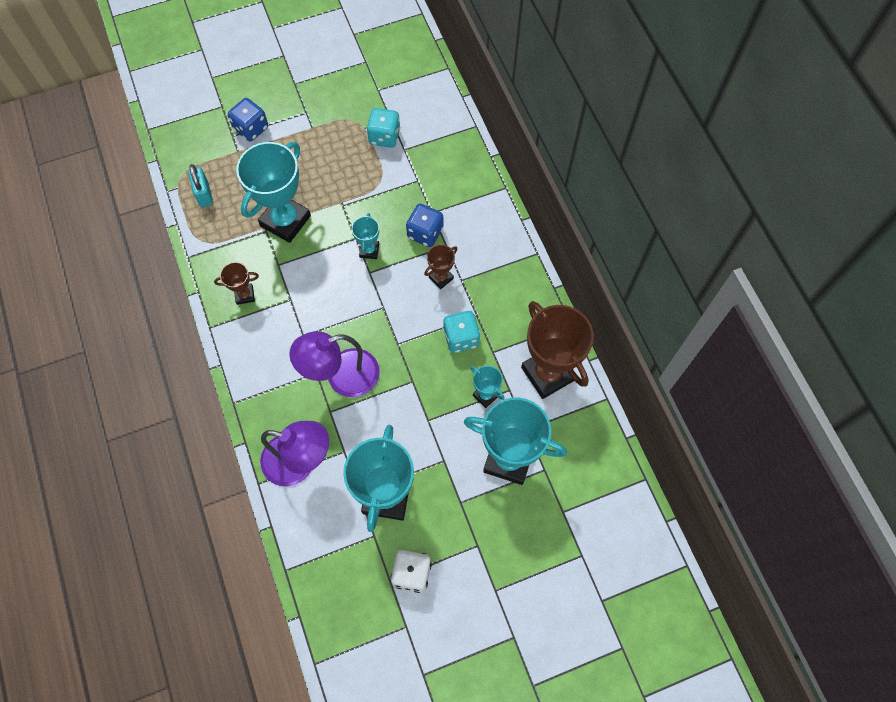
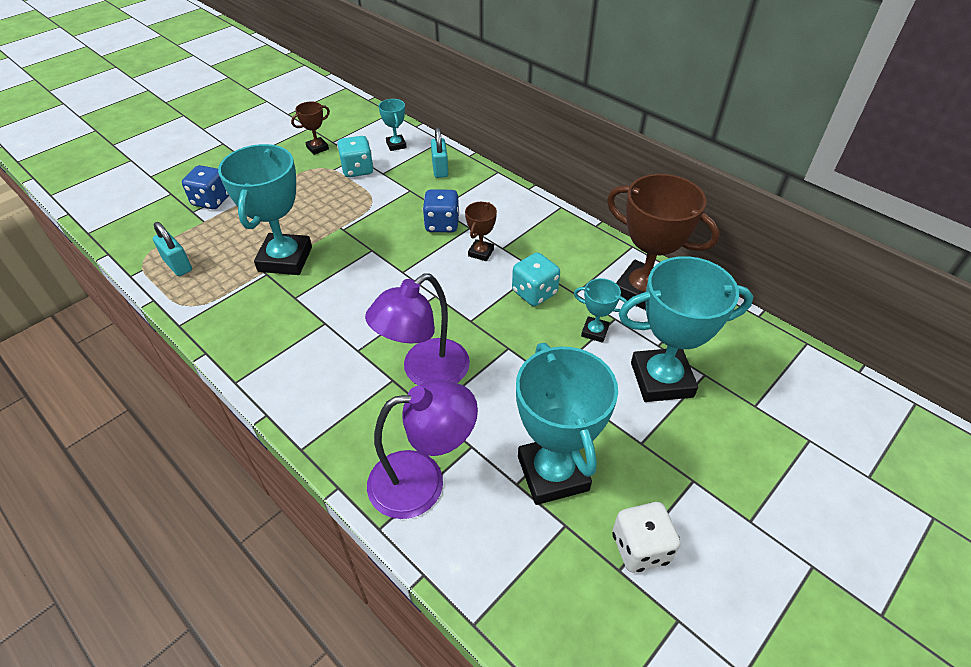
camera: 25 degrees left, 20 degrees down
(245, 295) = (267, 336): brown trophy -> brown trophy (317, 148)
(369, 250) = (392, 255): turquoise trophy -> turquoise trophy (396, 145)
(456, 164) = (440, 169): none -> turquoise padlock

